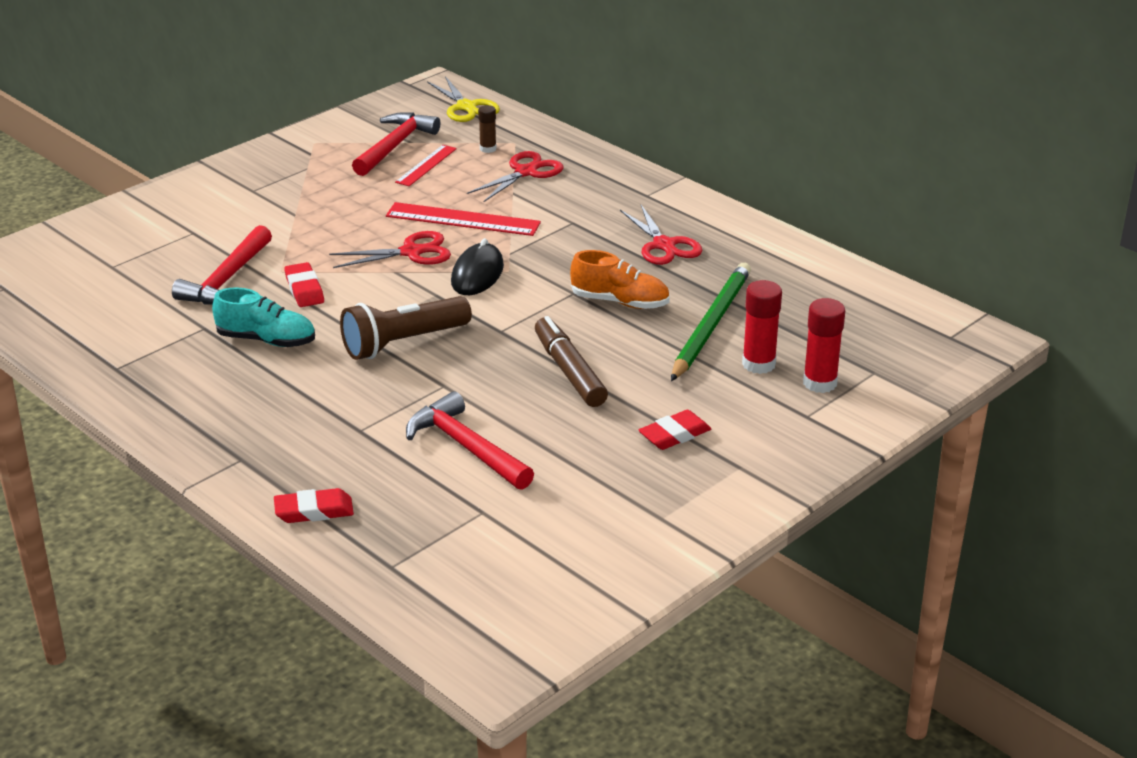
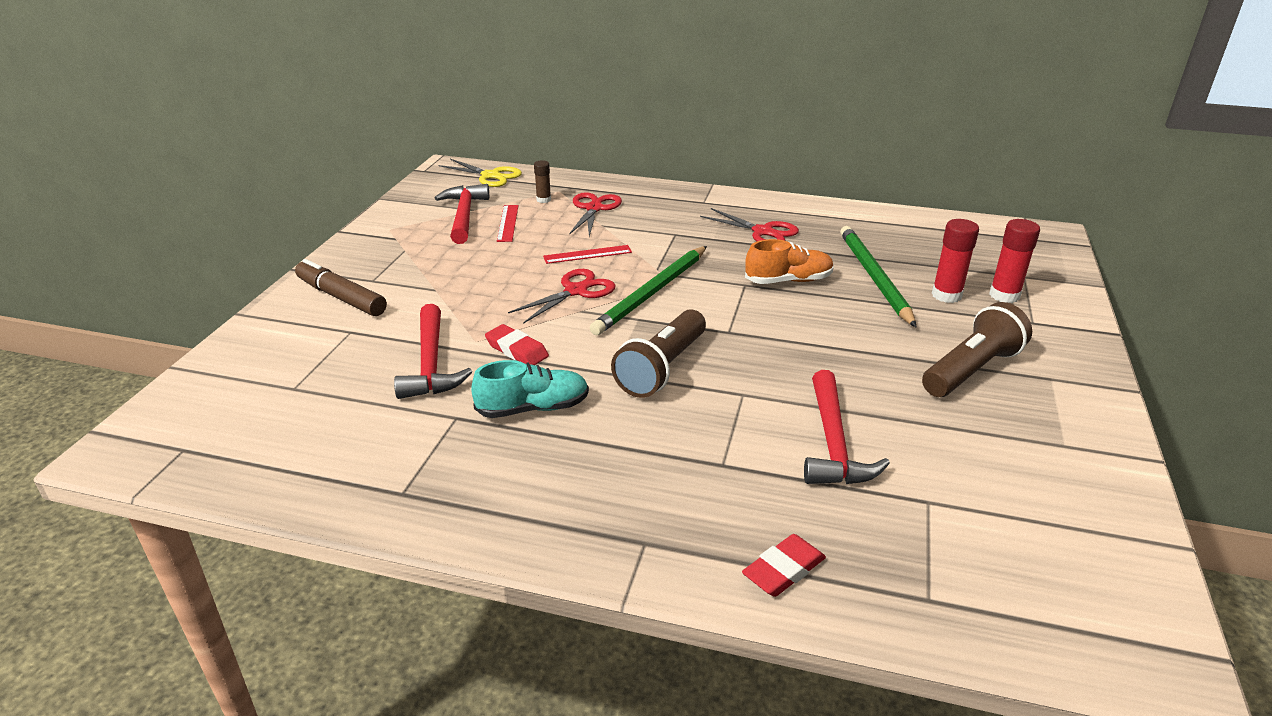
camera: 30 degrees left, 0 degrees up
(463, 219) = (587, 254): red ruler -> red ruler, size x0.62
(466, 447) = (833, 443): red hammer -> red hammer turned 105 degrees counterclockwise
(477, 274) = (652, 292): black mouse -> green pencil
(569, 371) = (825, 346): brown marker -> brown marker (341, 297)
(674, 435) = (971, 370): red eraser -> brown flashlight

